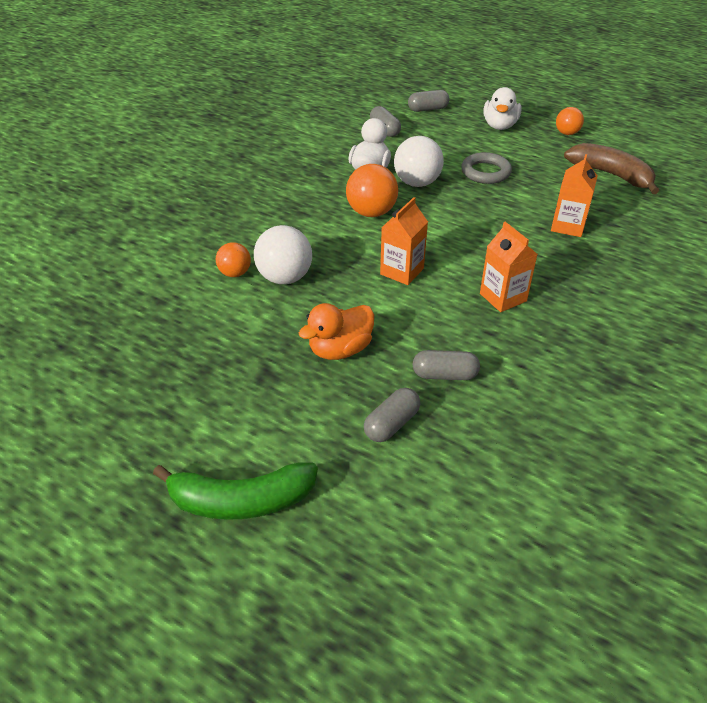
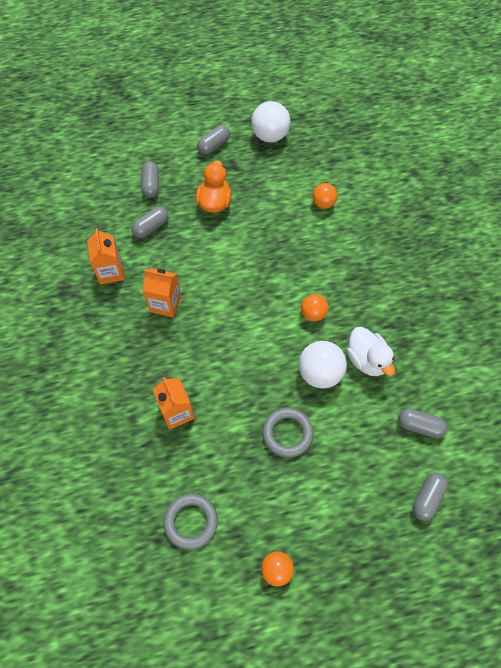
camera: 135 degrees right, 20 degrees up
(241, 500) = (176, 115): green banana -> none
(253, 414) = (214, 145): none -> grey capsule
(285, 277) = (295, 221): white ball -> white ball (270, 136)
(371, 212) = (313, 314): orange ball -> orange ball, size x0.60
(402, 271) = (240, 278): orange carton -> orange carton (110, 272)
(500, 126) = (342, 526): white duck -> none
(611, 175) = (191, 522): brown banana -> grey ring

